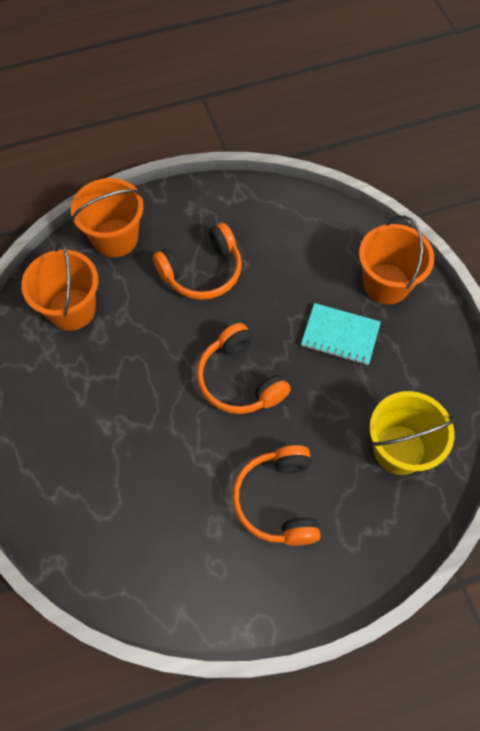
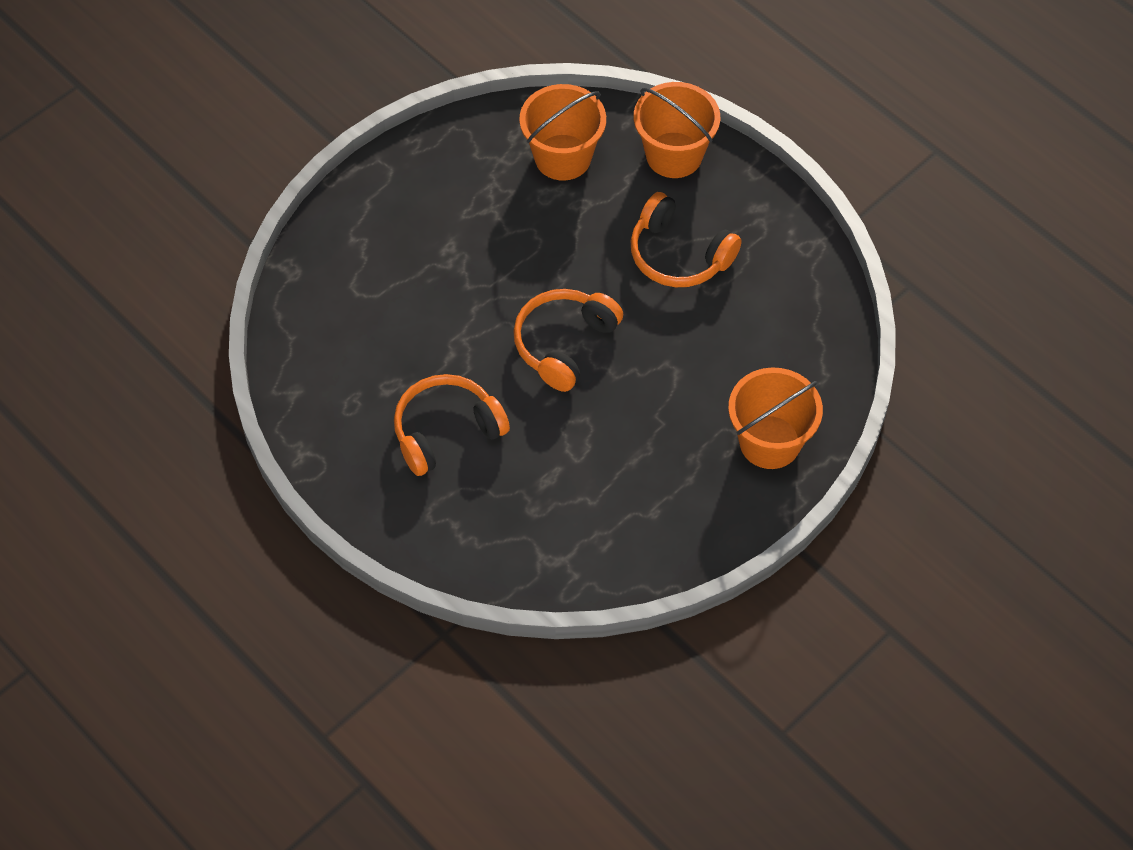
camera: 65 degrees right, 5 degrees down
(340, 335) = (672, 419): turquoise notebook -> none
(399, 449) = (562, 524): yellow bucket -> none

